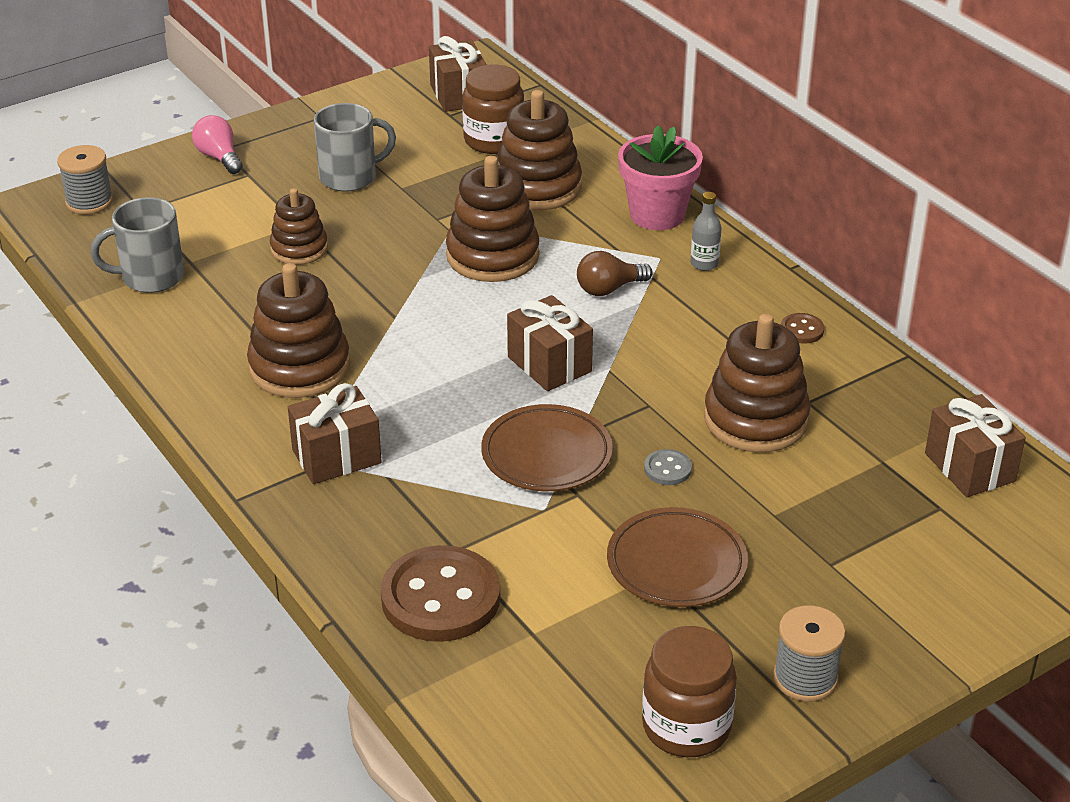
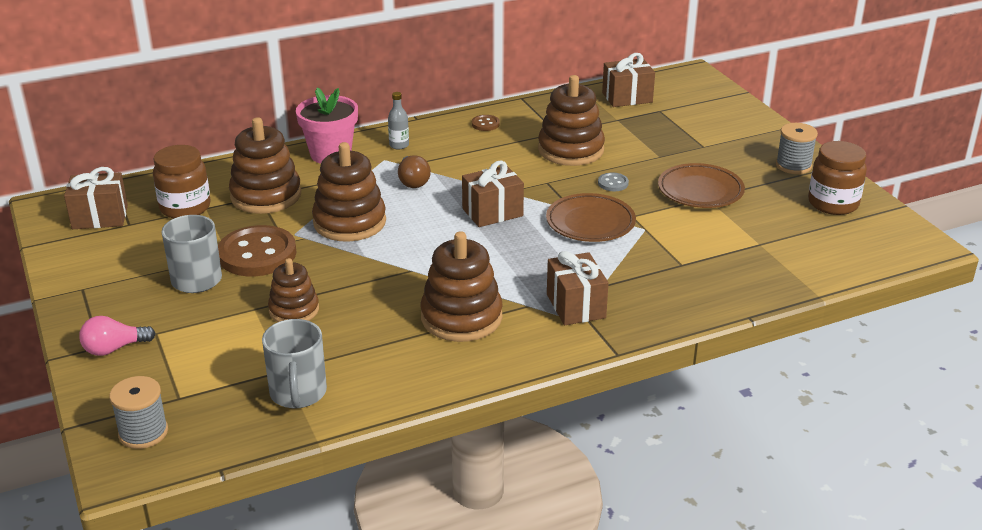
camera: 80 degrees left, 5 degrees down
(440, 598) = (727, 273): brown button -> brown button (257, 254)

